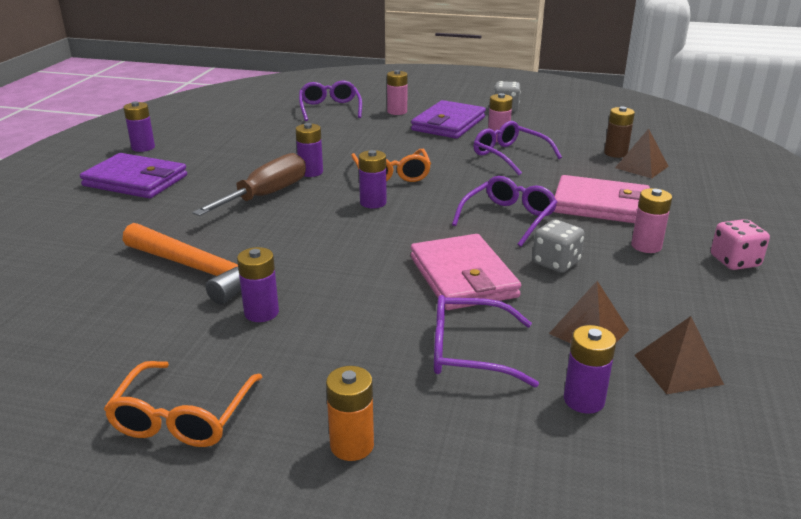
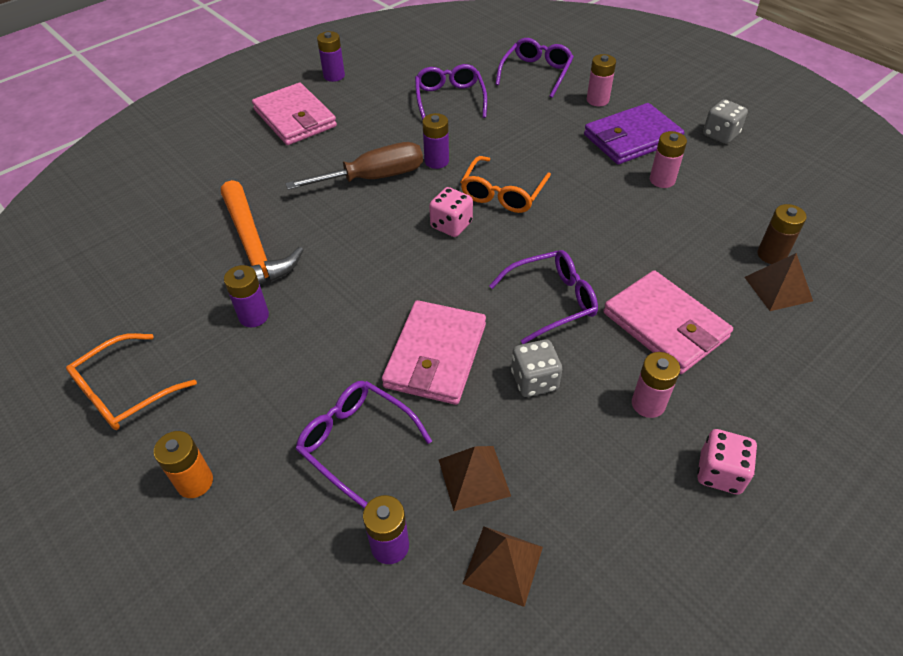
camera: 35 degrees right, 20 degrees up
(135, 181) = (295, 118): purple wallet -> pink wallet
(373, 203) = (451, 225): purple battery -> pink dice
(510, 156) = (646, 212): purple glasses -> purple glasses (449, 99)

